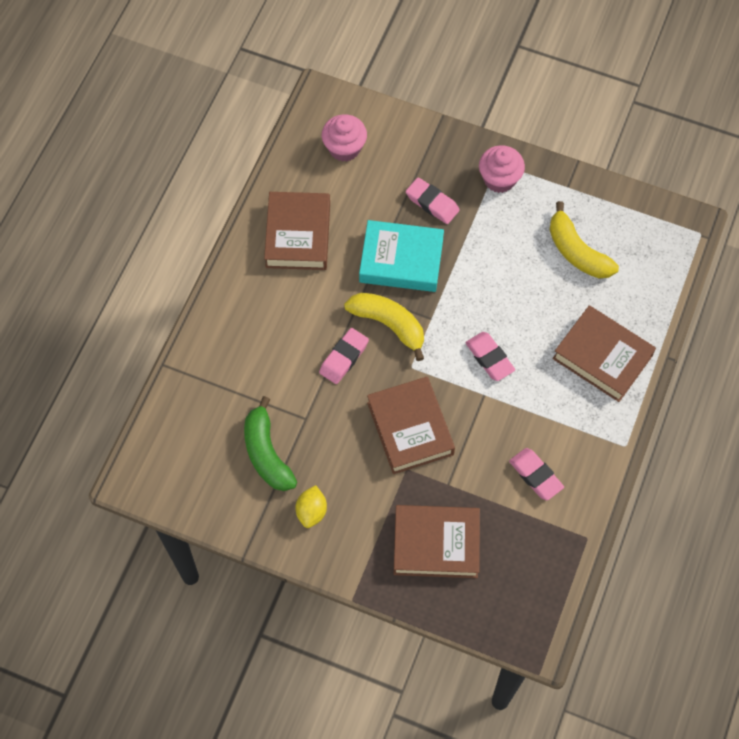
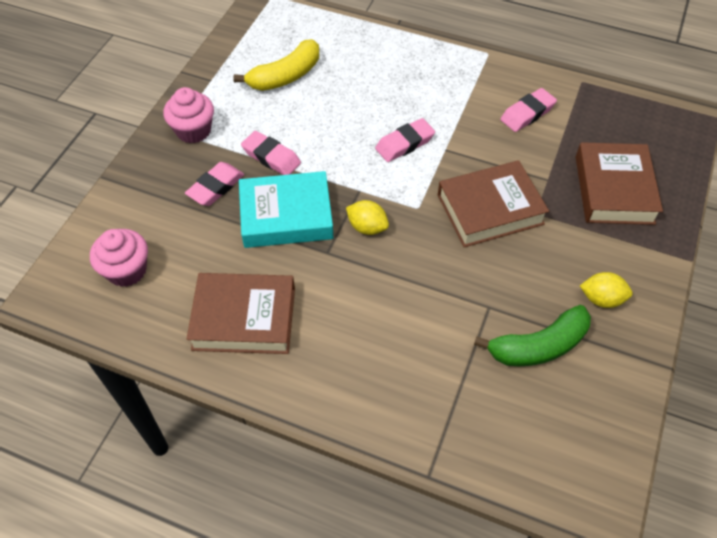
camera: 90 degrees left, 10 degrees down
(344, 358) = (410, 269): pink eraser -> pink eraser (271, 157)
(389, 324) = (367, 227): yellow banana -> yellow lemon
(401, 260) = (286, 215): turquoise book -> turquoise book turned 75 degrees clockwise
(602, 357) = (400, 64): brown book -> none

